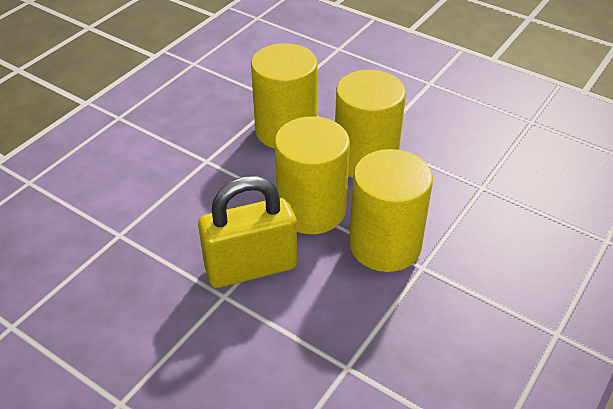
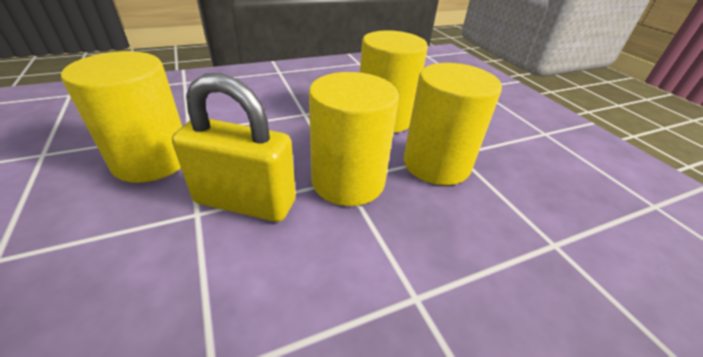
camera: 30 degrees right, 5 degrees down
(385, 245) = (391, 249): yellow cylinder -> yellow cylinder (152, 160)

